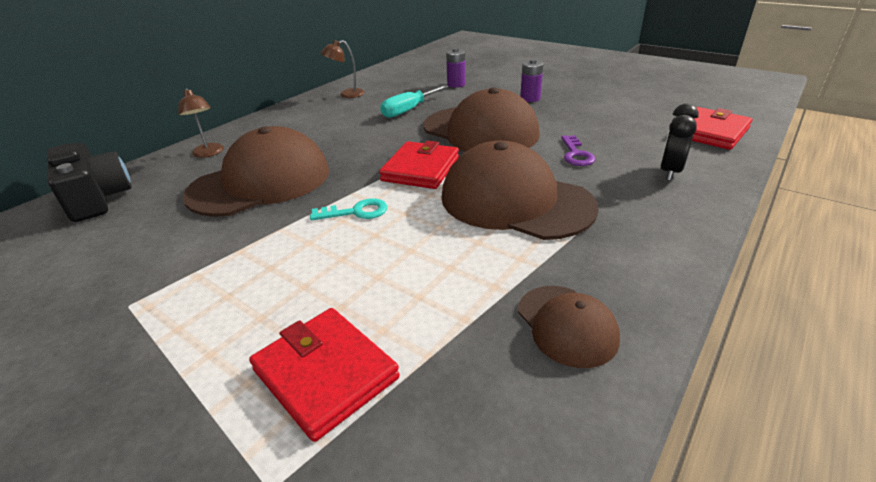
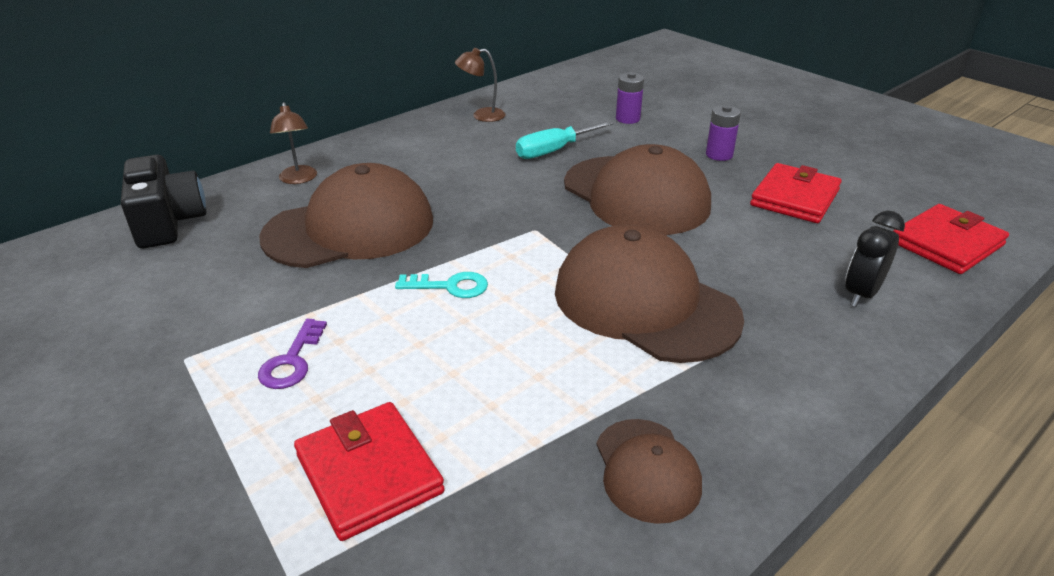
camera: 10 degrees right, 0 degrees up
(420, 169) = (543, 240): red wallet -> red wallet (794, 198)
(576, 154) = (747, 249): purple key -> purple key (292, 361)

